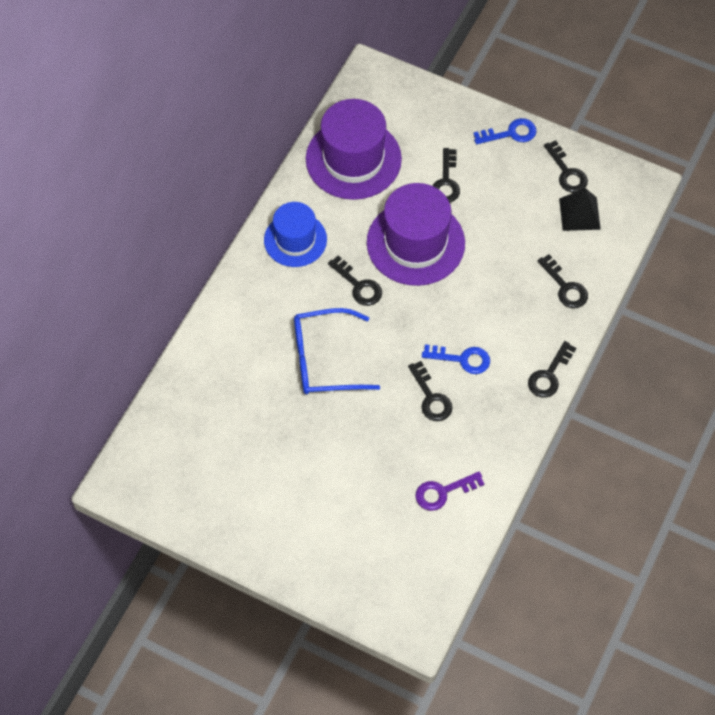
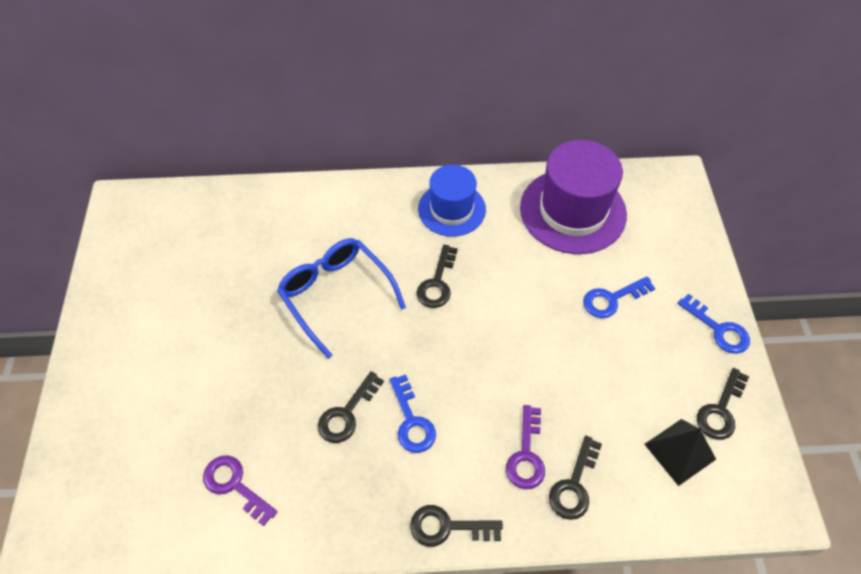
camera: 60 degrees right, 5 degrees down
(415, 243) = (520, 307): purple hat -> none
(446, 182) = (612, 299): black key -> blue key
(529, 303) = (526, 455): none -> purple key

